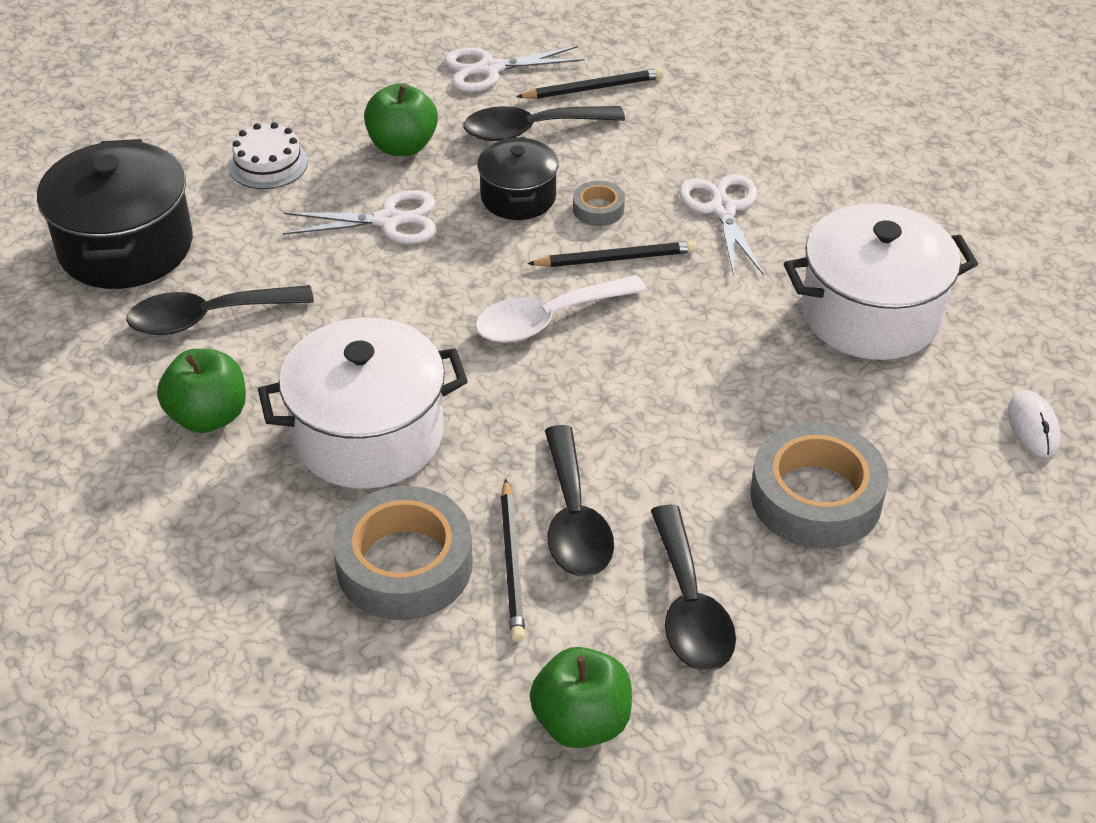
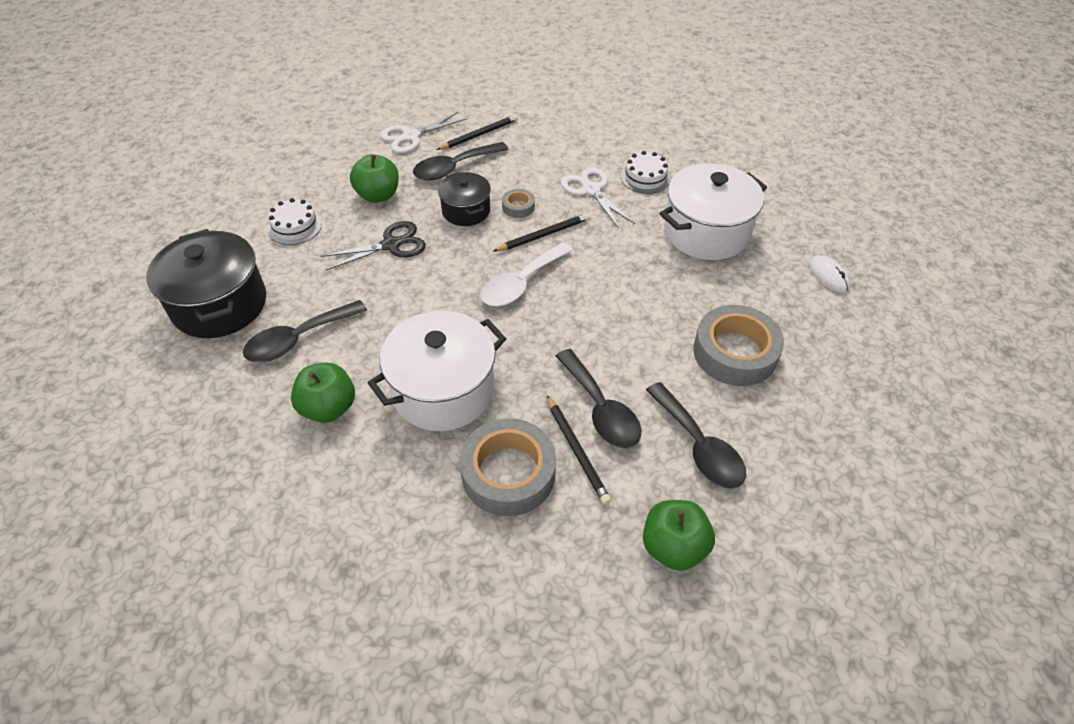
camera: 20 degrees left, 5 degrees up
(389, 220) = (391, 245): white scissors -> black scissors
(819, 209) = (645, 177): none -> white cake

